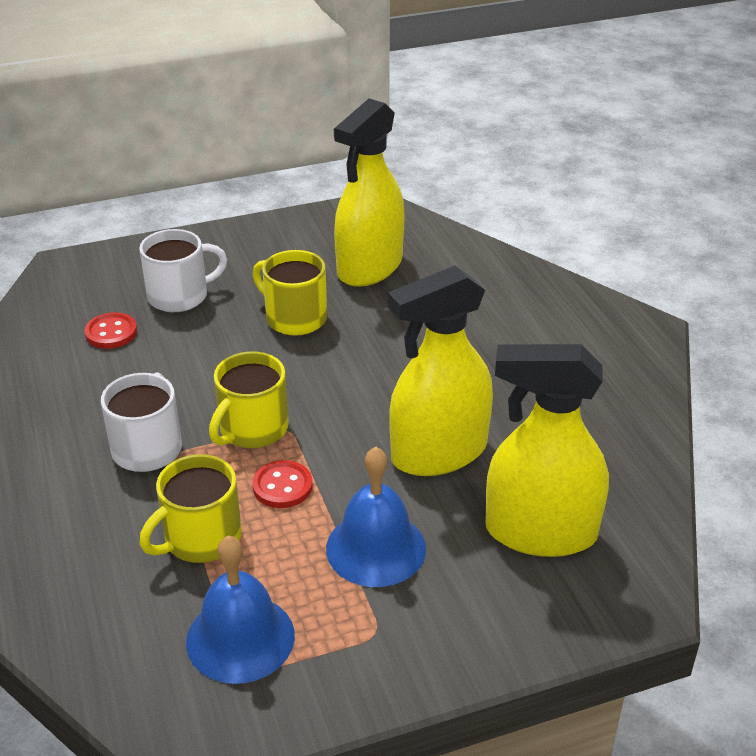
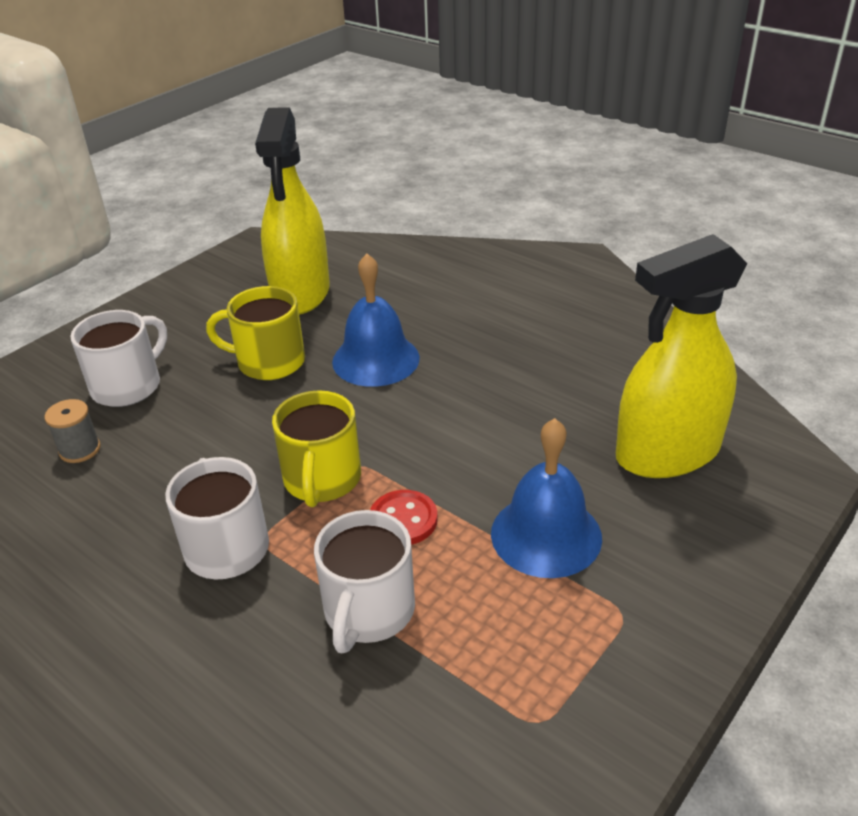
camera: 30 degrees left, 0 degrees up
(111, 333) = (80, 449): red button -> grey spool
(200, 538) = (368, 611): yellow mug -> white mug
(240, 638) = (503, 691): blue bell -> blue bell (376, 359)
(439, 452) = (517, 424): yellow spray bottle -> none

